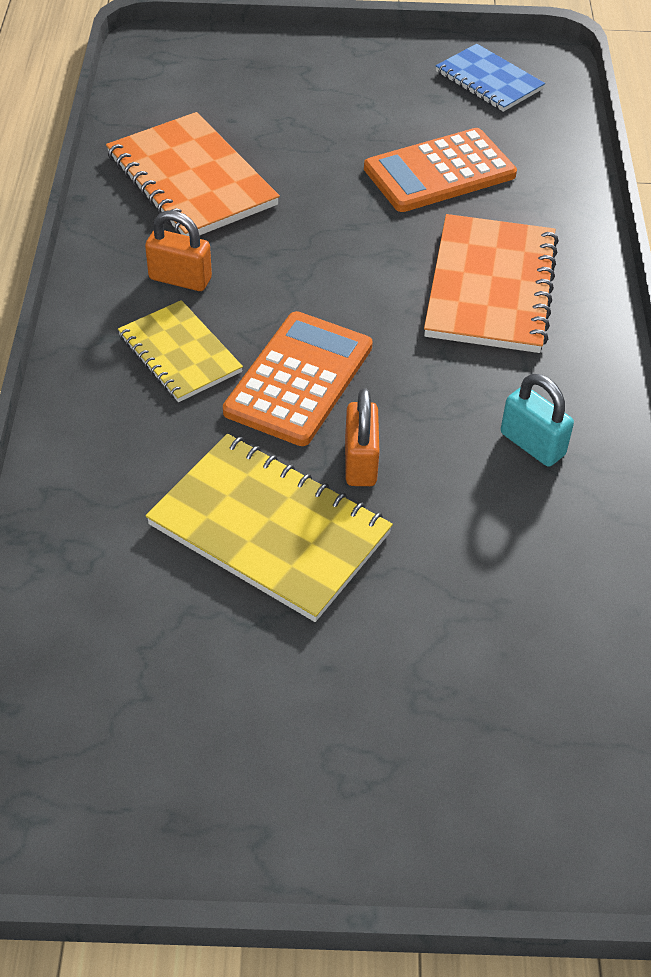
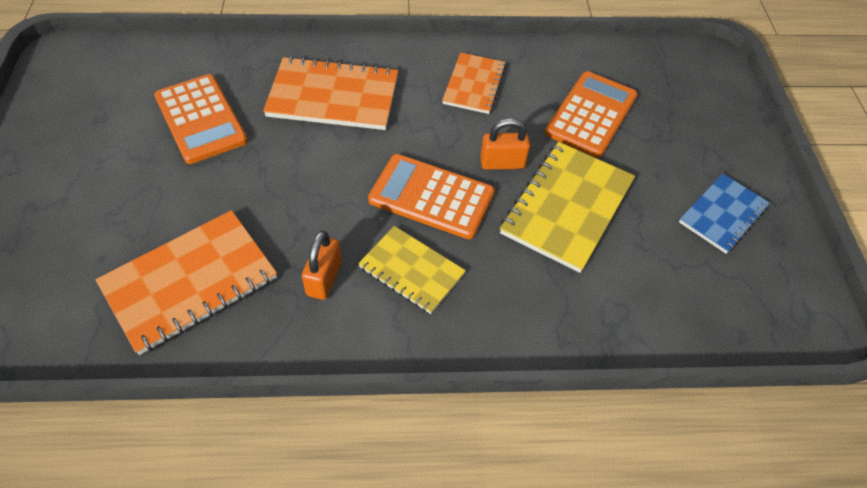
camera: 95 degrees left, 5 degrees up
(180, 354) = (411, 270): yellow notebook -> yellow notebook turned 75 degrees clockwise
(472, 595) = (591, 114): none -> orange calculator
(489, 80) = (83, 87): blue notebook -> blue notebook (722, 214)
(532, 444) = (474, 85): turquoise padlock -> orange notebook

